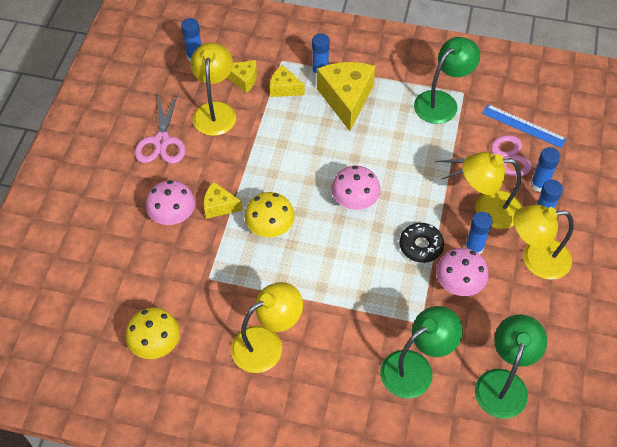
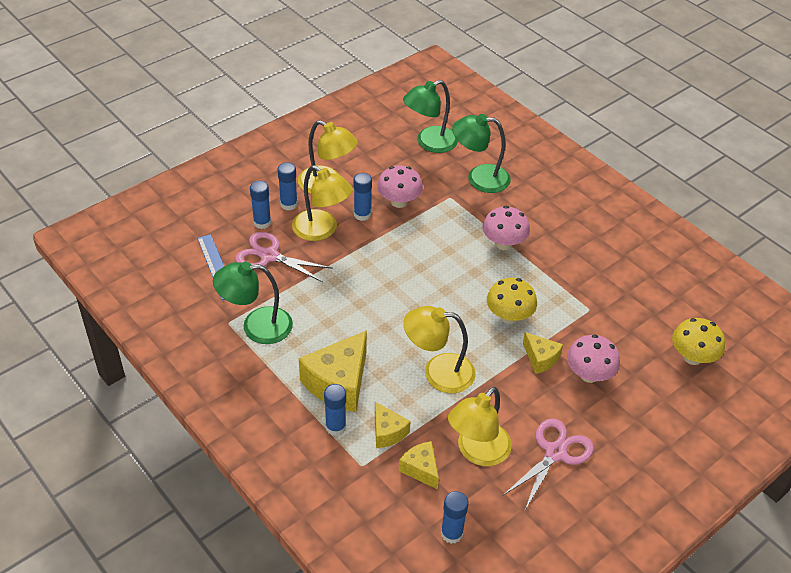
camera: 145 degrees left, 10 degrees down
(156, 344) = (662, 289): yellow mushroom -> yellow mushroom (692, 357)
(267, 344) = (574, 245): yellow lamp -> yellow lamp (438, 372)
(354, 201) = (420, 295): pink mushroom -> pink mushroom (503, 243)
(421, 246) = (400, 237): black donut -> none

